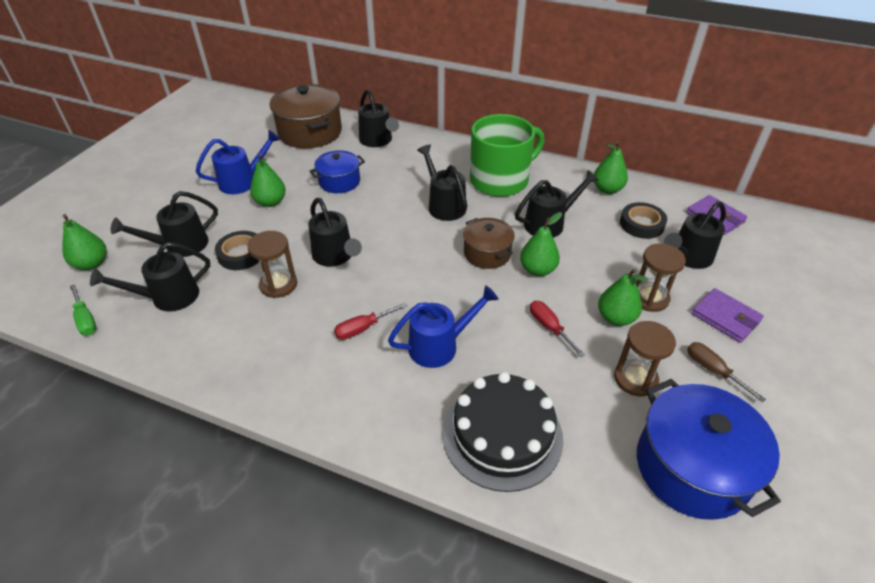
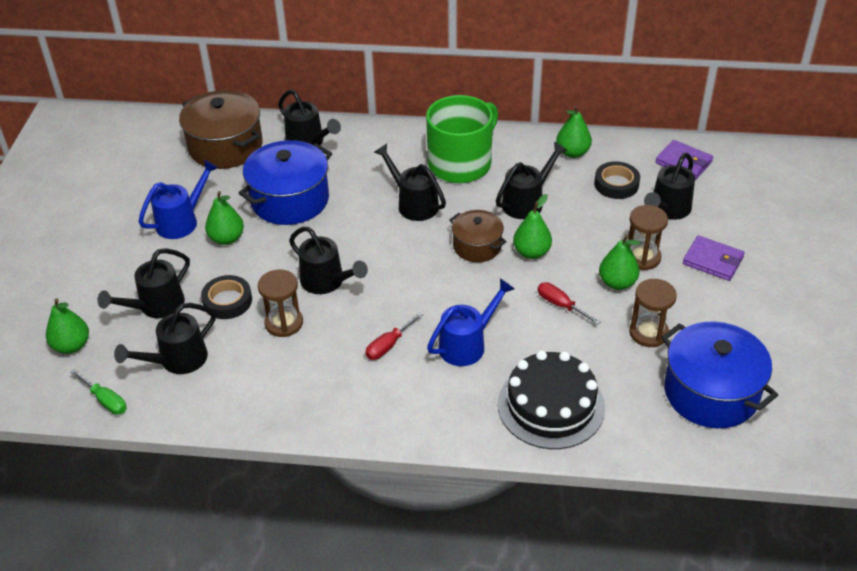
camera: 15 degrees left, 0 degrees up
(339, 182) = (290, 200): blue pot -> blue pot, size x1.70
(713, 370) = (711, 310): brown screwdriver -> none

